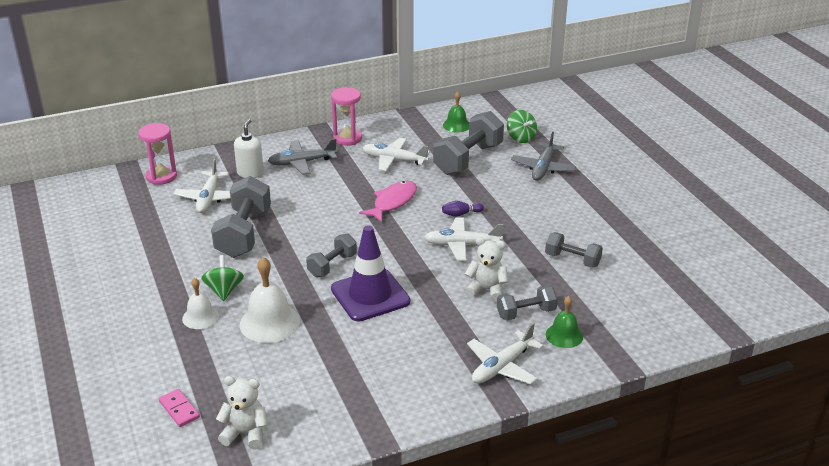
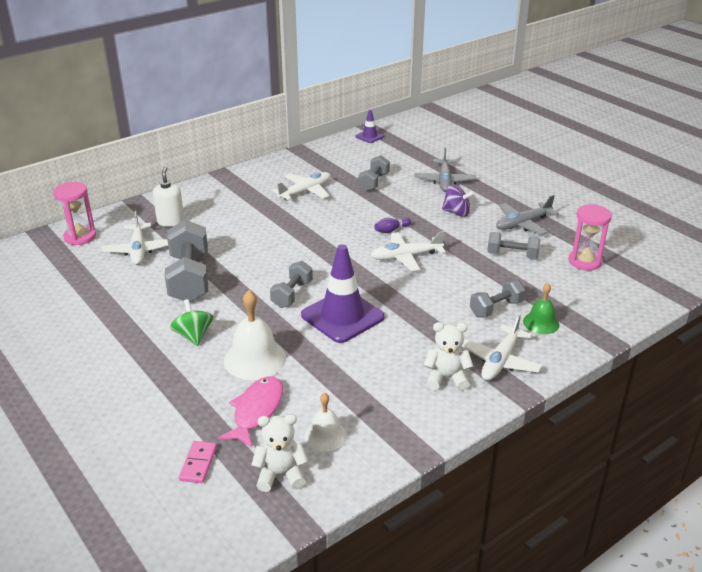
camera: 15 degrees left, 0 degrees up
(179, 409) = (198, 463): pink domino -> pink domino turned 60 degrees clockwise
(200, 317) = (180, 365): white bell -> white bell (325, 435)
(302, 163) = (218, 205): grey plane -> grey plane (523, 224)
(347, 138) = (252, 178): pink hourglass -> pink hourglass (585, 261)
(392, 202) = (322, 229): pink fish -> pink fish (256, 411)
(394, 160) = (305, 192): white plane -> white plane turned 135 degrees clockwise
(456, 125) = (348, 155): green bell -> none
(468, 159) = (374, 182): grey dumbbell -> grey dumbbell, size x0.57
(486, 290) = (450, 294): white teddy bear -> white teddy bear (446, 378)
(488, 107) = (369, 136): none -> purple traffic cone
(521, 138) = (411, 158): green spinning top -> none
(538, 205) = (456, 212): none -> purple spinning top

